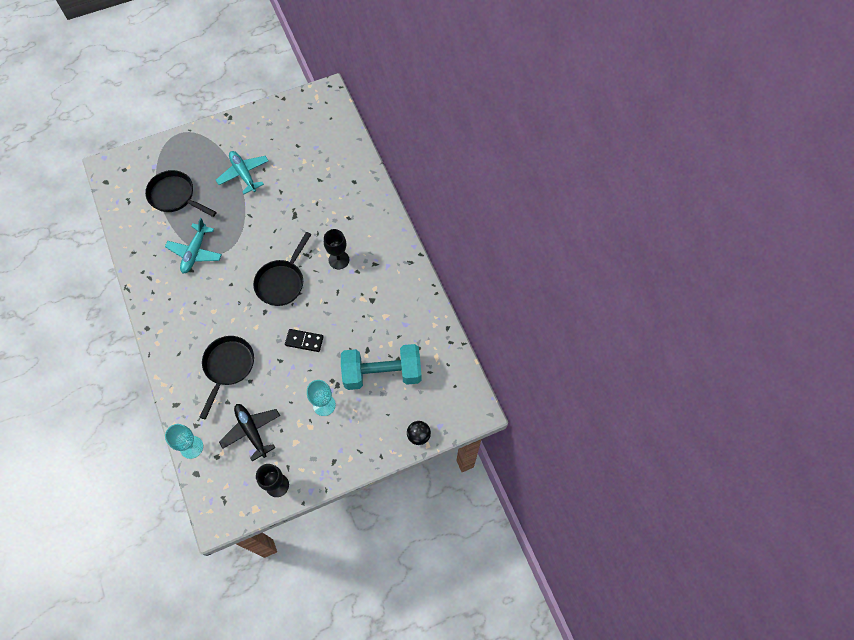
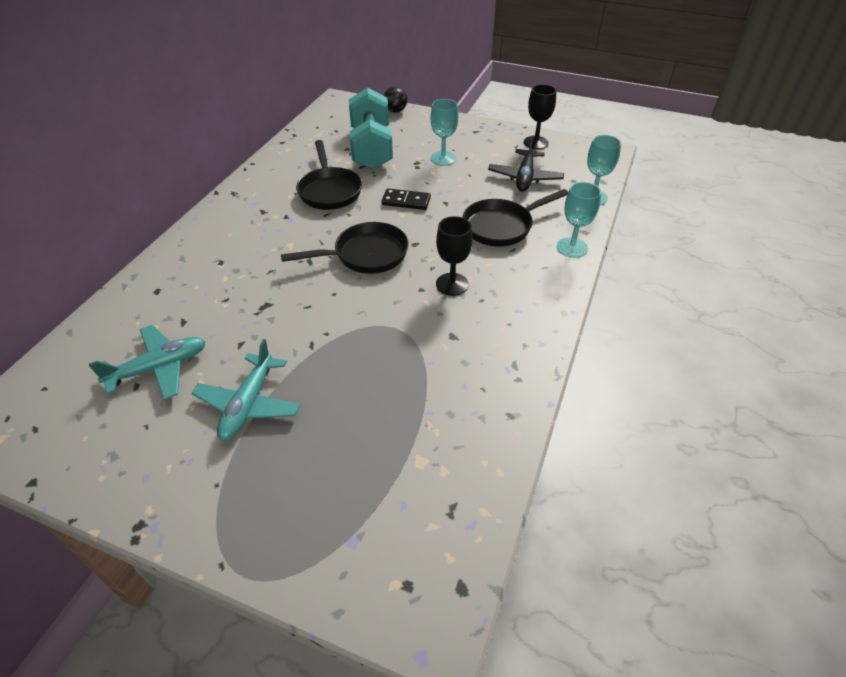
camera: 135 degrees left, 20 degrees down
(174, 383) = (572, 247): none -> turquoise goblet
(175, 196) = (373, 452): black pan -> black pan (329, 191)
(195, 252) = (426, 352): turquoise plane -> turquoise plane (159, 368)
(304, 341) = (406, 201): black domino -> black domino turned 45 degrees counterclockwise
(339, 260) = (287, 235): black goblet -> black goblet (452, 284)
(382, 373) = (371, 148): turquoise dumbbell -> turquoise dumbbell turned 45 degrees clockwise

